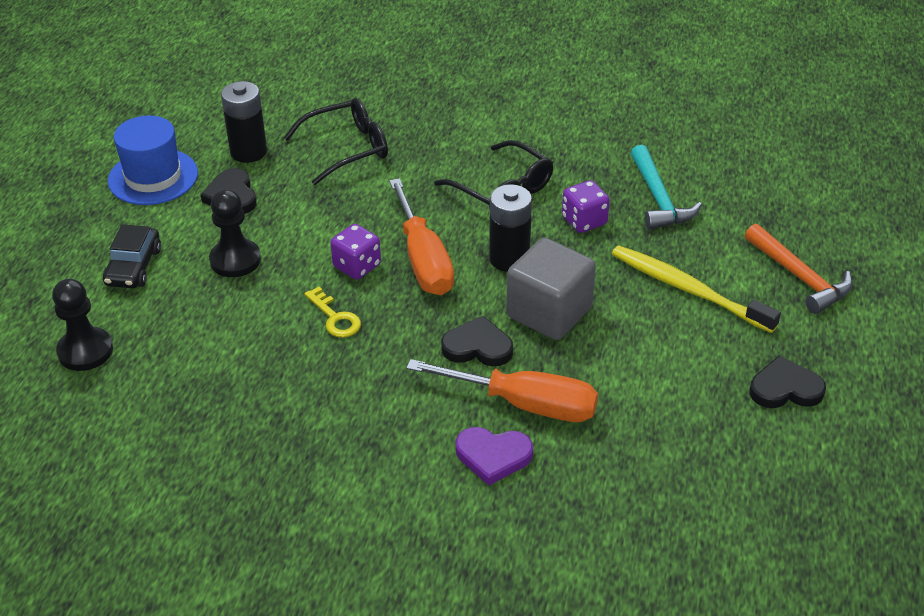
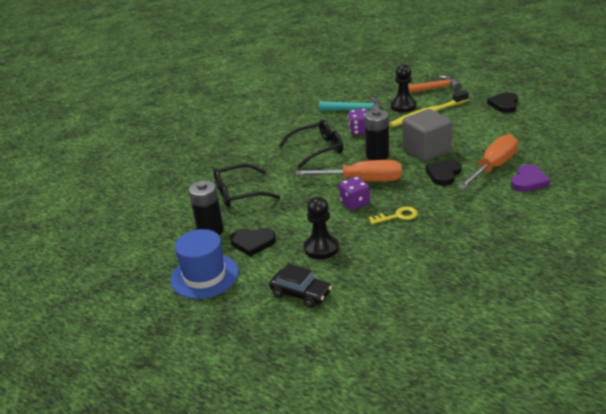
camera: 65 degrees left, 10 degrees down
(85, 351) = (380, 324): black pawn -> black pawn (403, 106)
(347, 149) = (239, 193): black glasses -> black glasses turned 105 degrees counterclockwise

